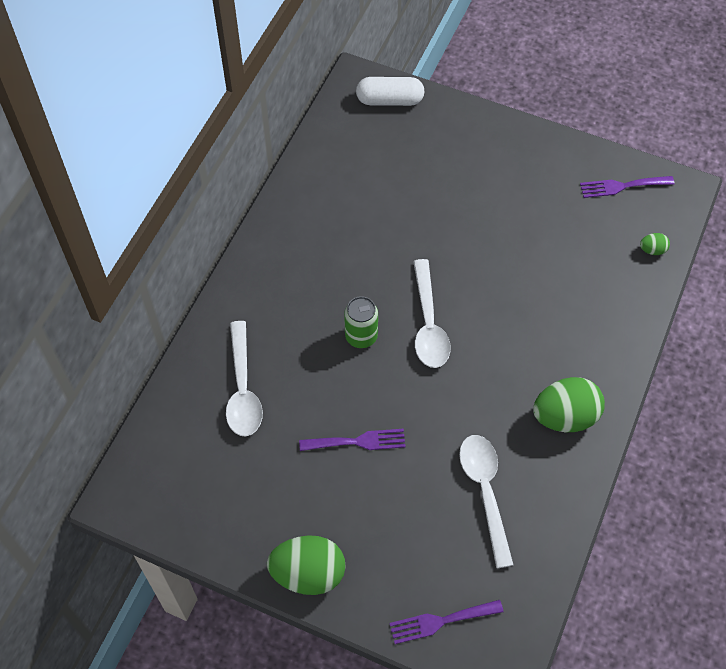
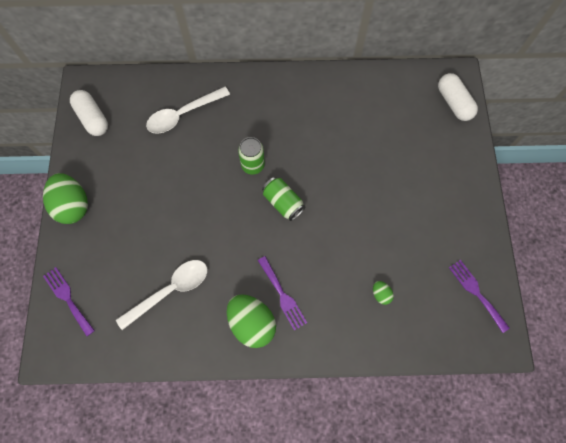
camera: 65 degrees right, 10 degrees up
(183, 505) = (93, 118): none -> white capsule
(358, 441) = (175, 196): purple fork -> purple fork (282, 295)
(428, 324) = (283, 203): white spoon -> green can
(652, 250) = (429, 337): green egg -> green egg (381, 294)

